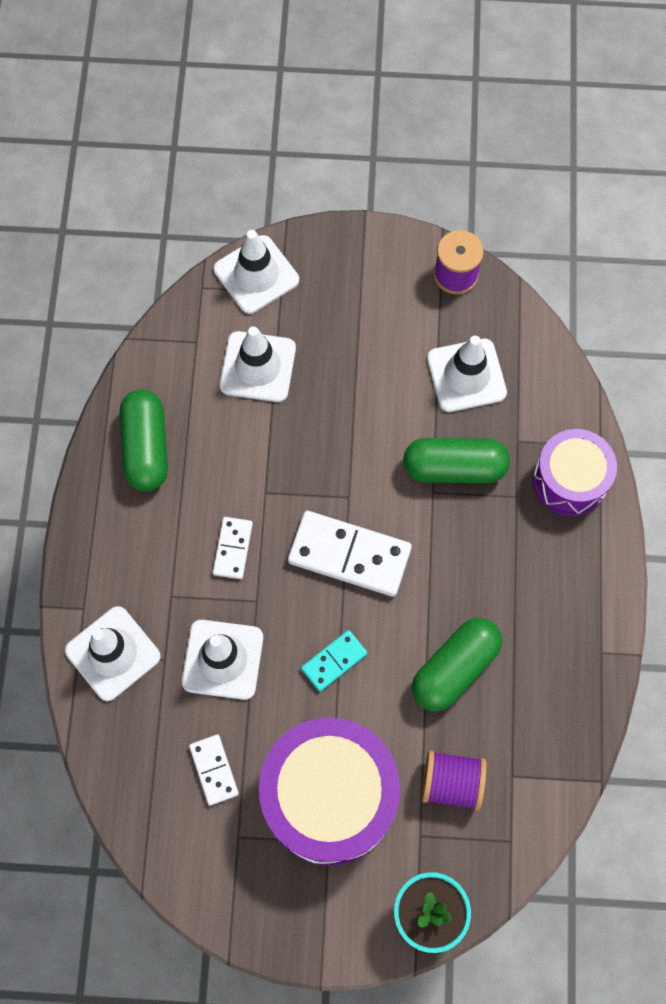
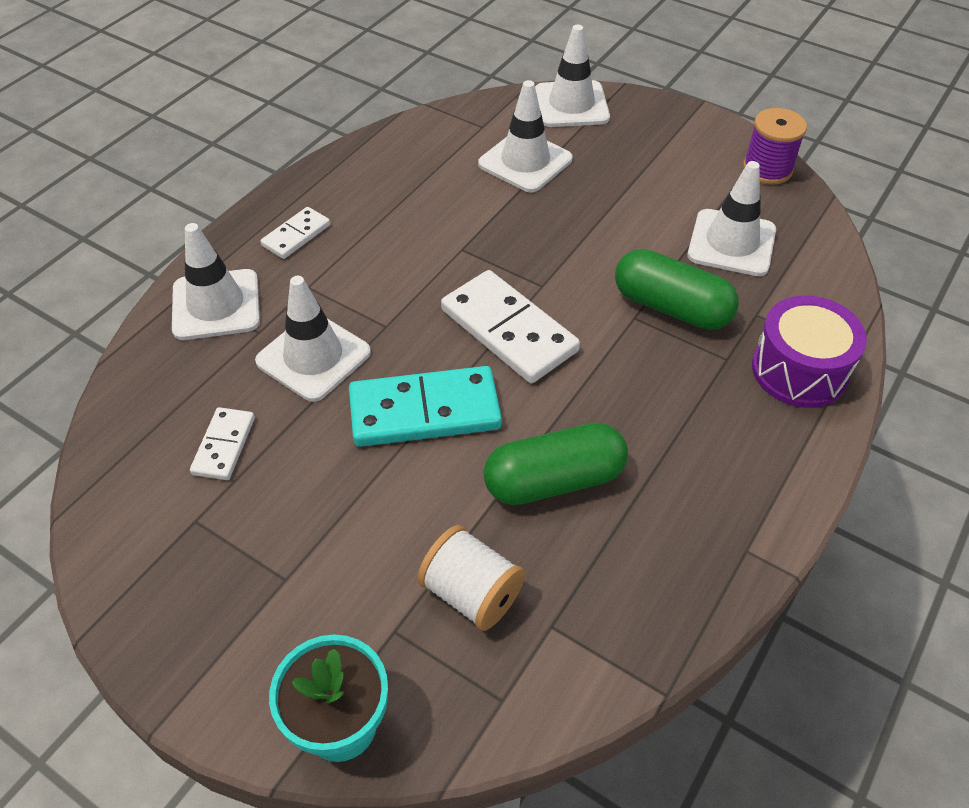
camera: 30 degrees right, 20 degrees down
(146, 447) = (379, 176): green capsule -> none
(233, 549) = (396, 276): white domino -> white domino (296, 235)
(329, 796) = (322, 533): purple drum -> none
(334, 661) = (424, 411): turquoise domino -> turquoise domino, size x1.87
(451, 783) = (472, 593): purple spool -> white spool

